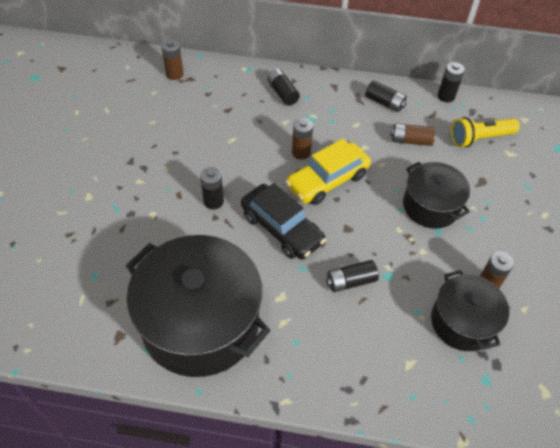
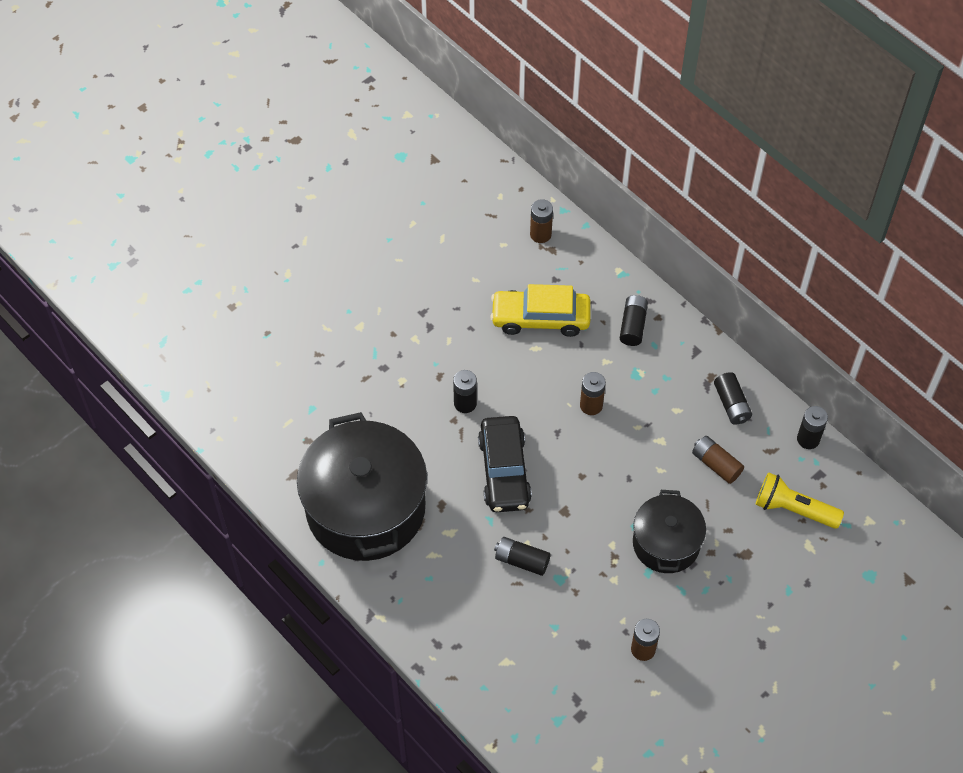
camera: 40 degrees right, 5 degrees up
(327, 180) = (590, 451): yellow car -> yellow car (540, 318)
(462, 322) = (586, 663): black pot -> none

